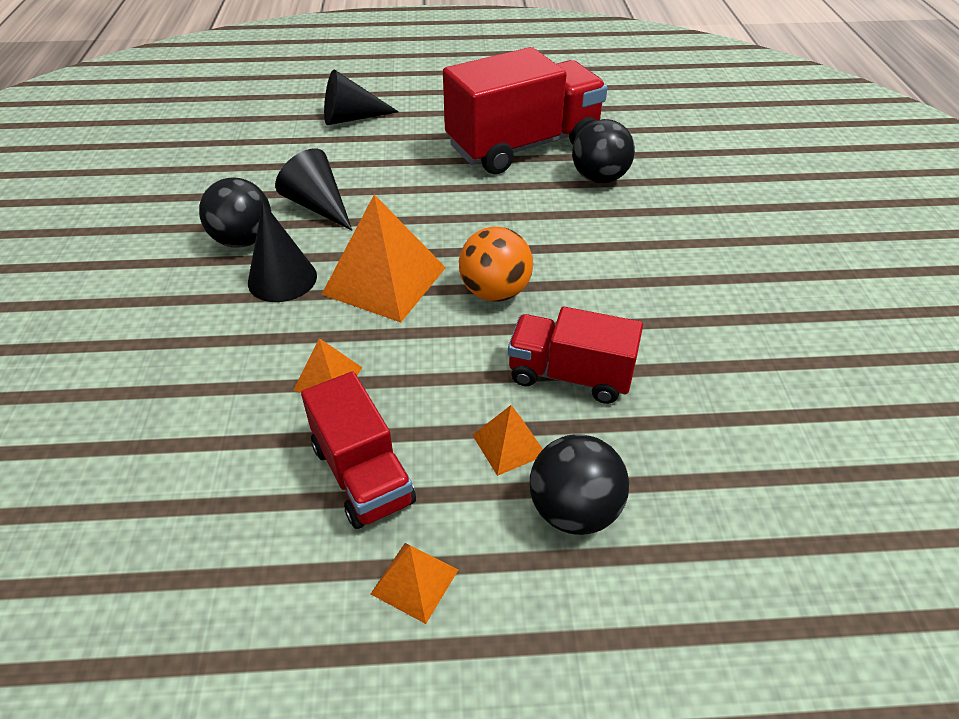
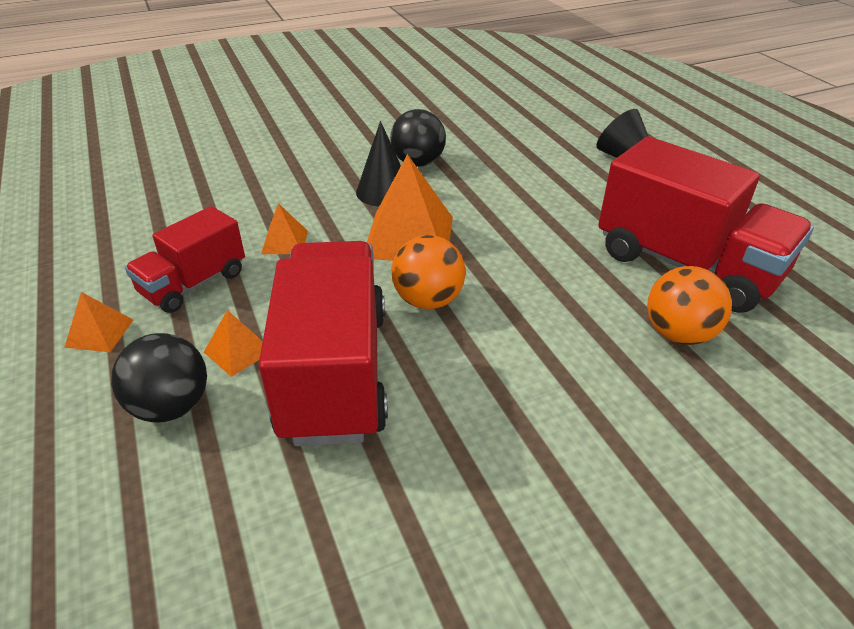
camera: 70 degrees right, 5 degrees down
(318, 206) = (484, 180): black cone -> none
(570, 375) = (334, 372): red truck -> red truck, size x1.74
(599, 178) = (678, 334): black ball -> orange ball

